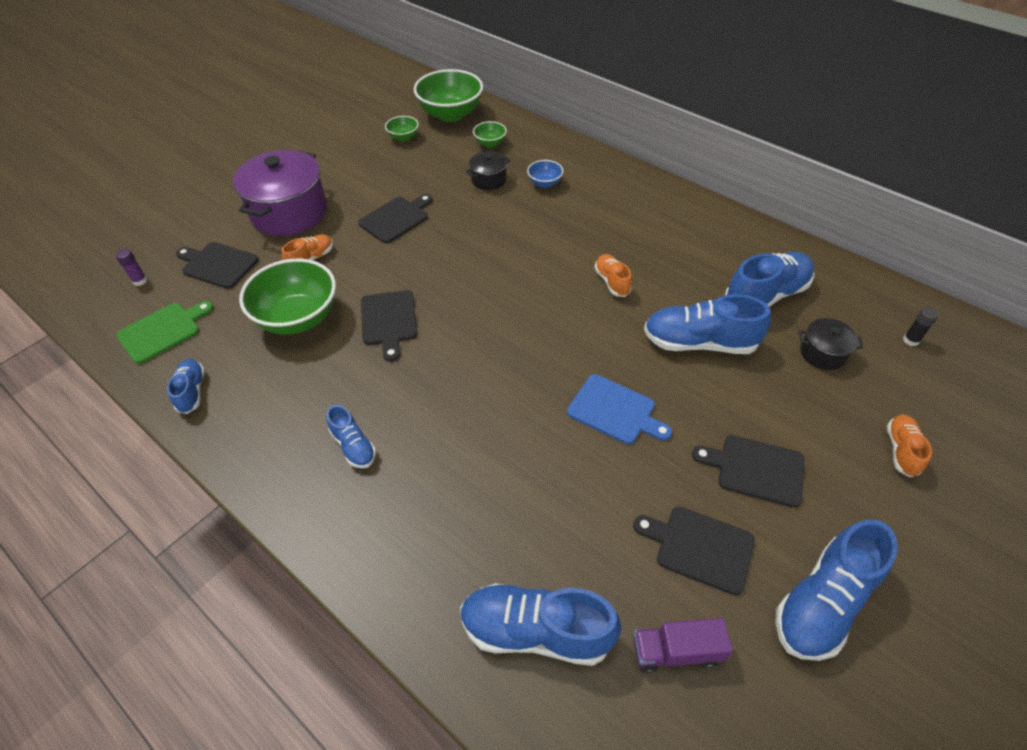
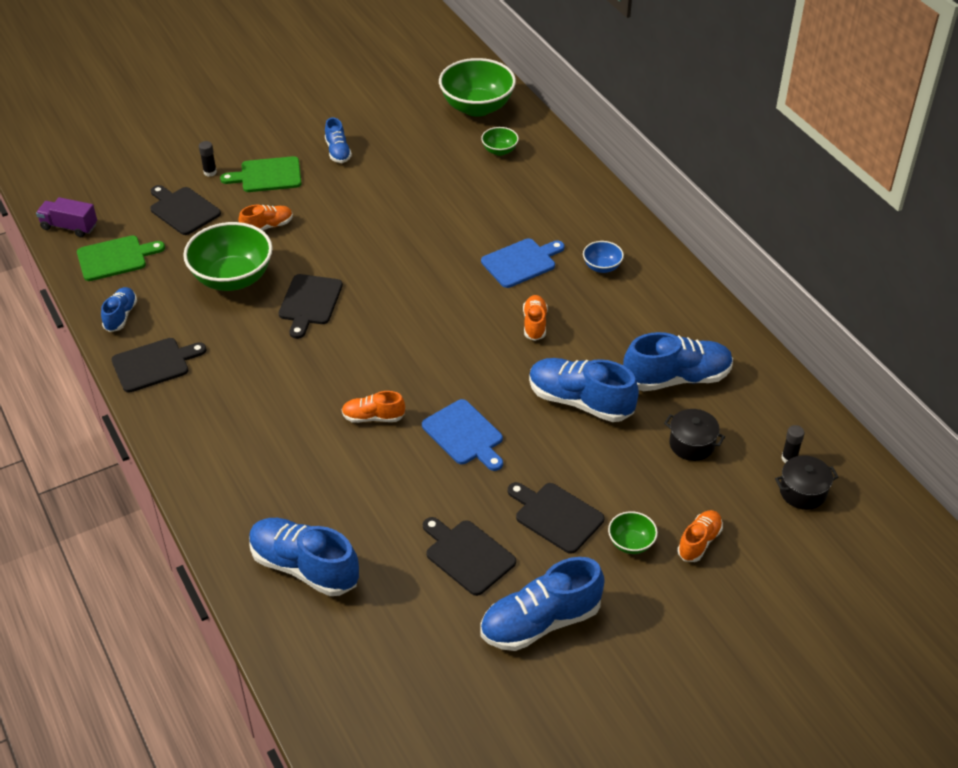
camera: 20 degrees right, 5 degrees down
(140, 281) = (112, 207): purple glue stick -> none
(231, 223) = (210, 172): none -> black glue stick
(289, 212) = (267, 175): purple pot -> green cutting board
(353, 446) = (231, 397): blue shoe -> blue shoe (338, 151)
(396, 218) = (364, 207): black cutting board -> black cutting board (154, 364)
(403, 137) = (414, 122): green bowl -> green bowl (631, 543)
(489, 180) = (475, 190): black pot -> black pot (802, 492)
(515, 421) = (373, 417): none -> orange shoe
(544, 183) = (530, 208): blue bowl -> blue bowl (602, 267)
(565, 230) = (521, 262): none -> blue cutting board
(676, 651) = (401, 614): purple truck -> purple truck (69, 227)

